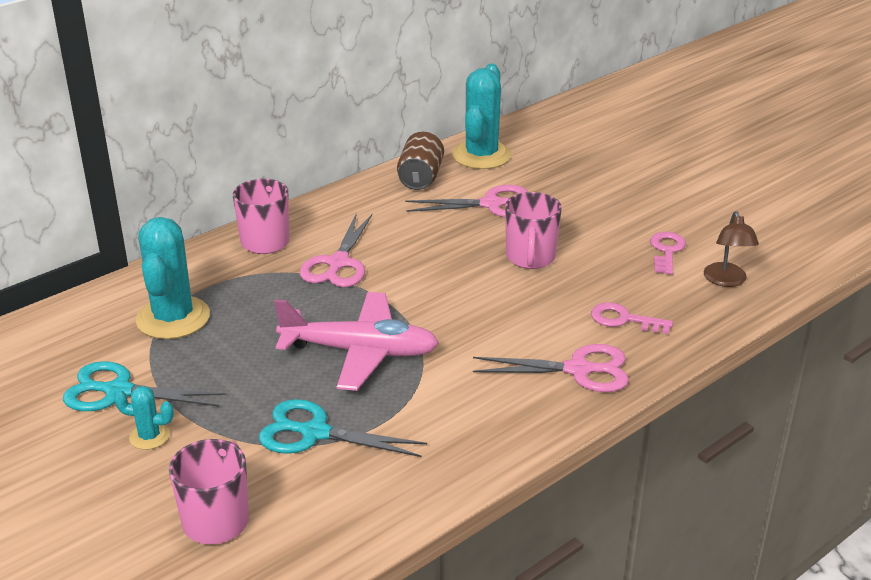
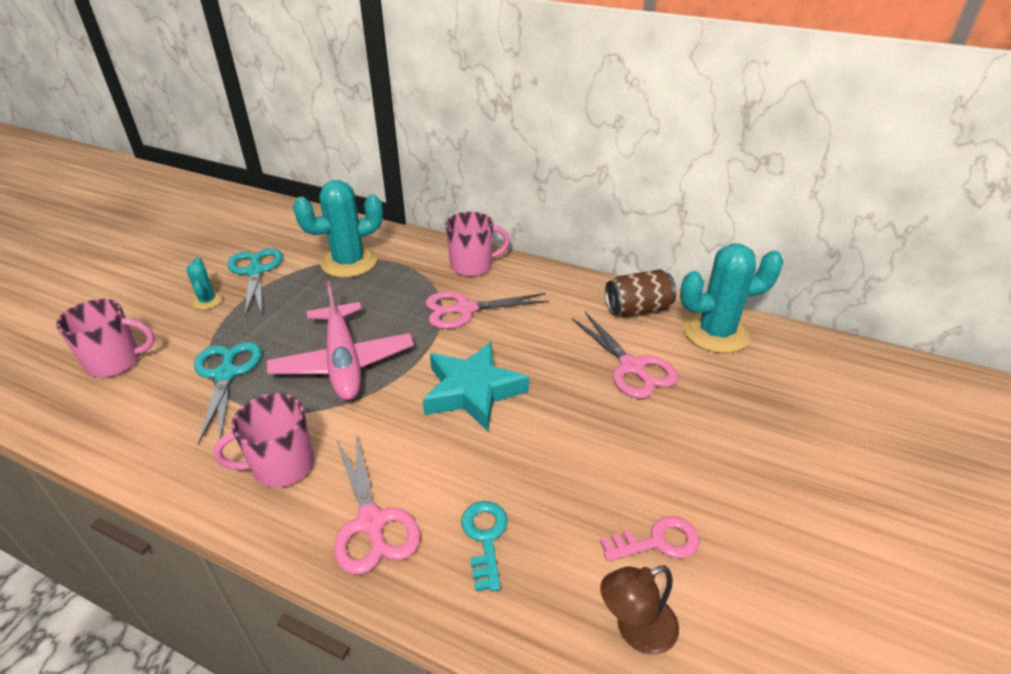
camera: 65 degrees right, 5 degrees up
(461, 287) = (472, 391): none -> turquoise star
(530, 258) = (555, 424): pink mug -> pink mug (281, 466)
(624, 319) = (485, 537): pink key -> turquoise key

